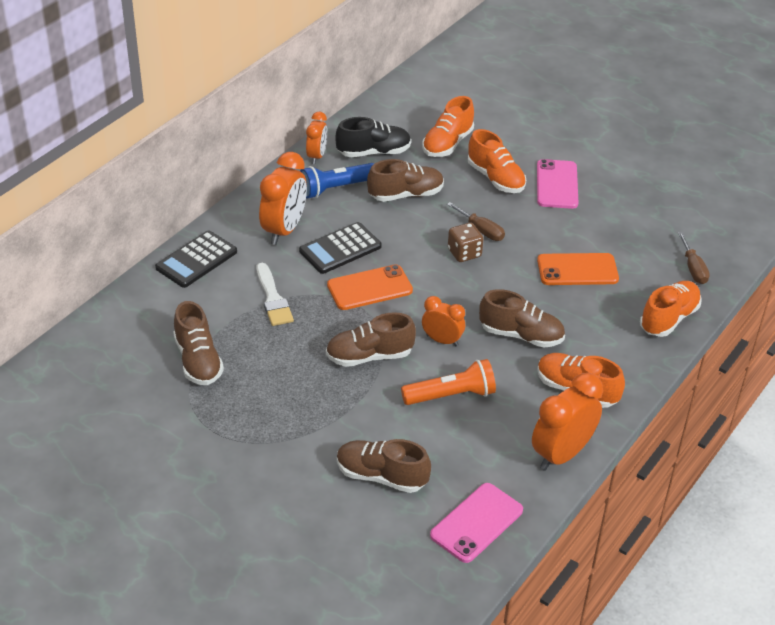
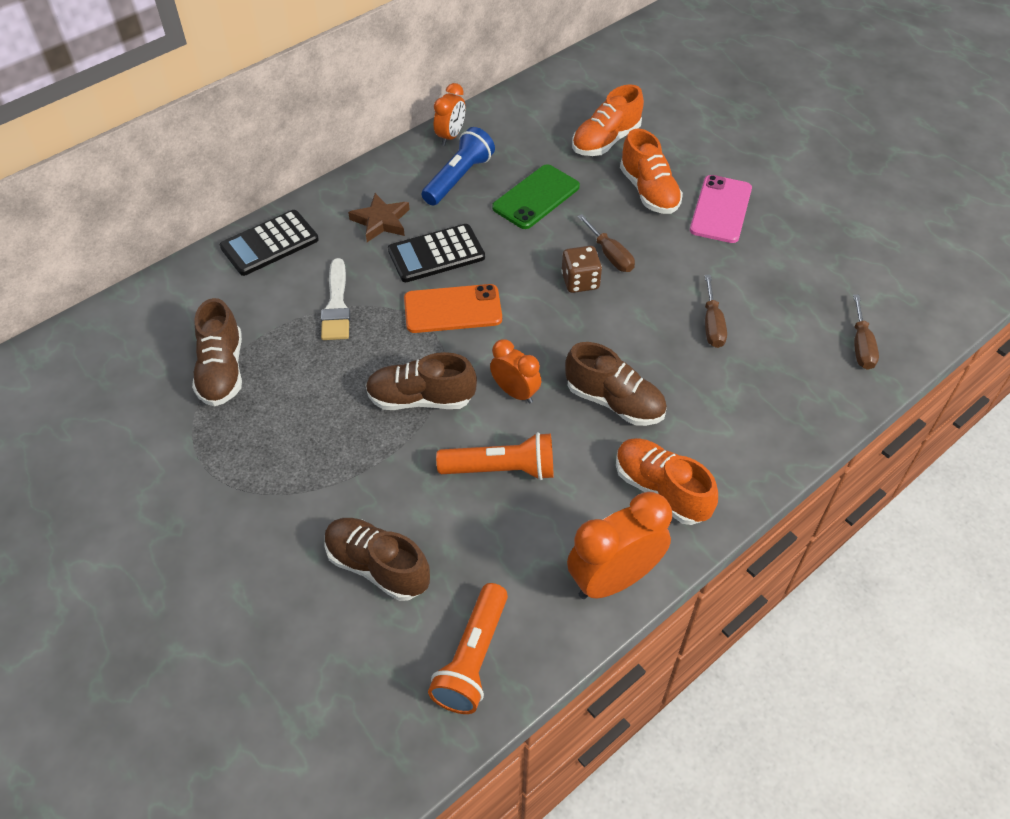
camera: 15 degrees right, 10 degrees up
(284, 230) = (381, 221): orange clock -> brown star
(336, 188) = (458, 178): blue flashlight -> blue flashlight turned 135 degrees clockwise
(374, 152) = (517, 140): black shoe -> none
(406, 195) = (536, 197): brown shoe -> green phone
(476, 523) = (473, 658): pink phone -> orange flashlight
(577, 270) = (712, 324): orange phone -> brown screwdriver
(669, 318) = (810, 410): orange shoe -> none

